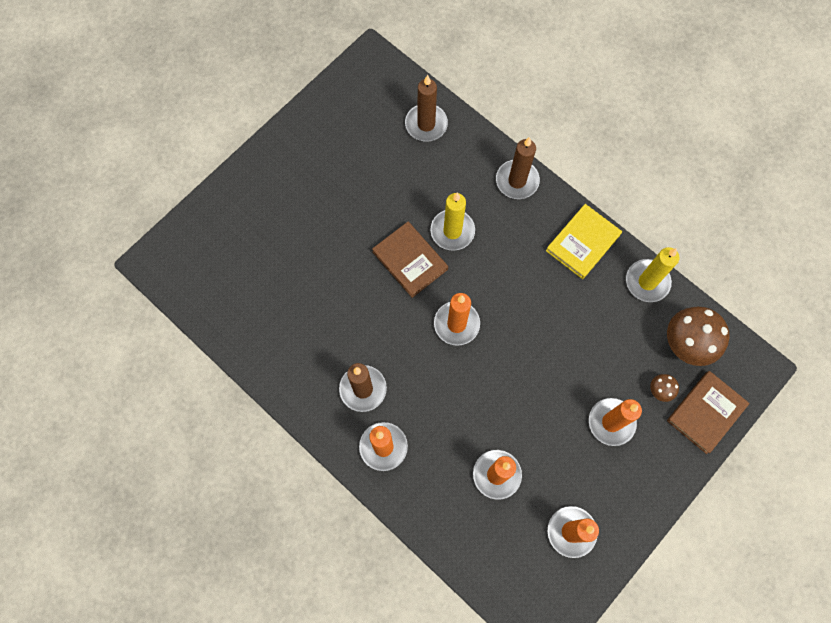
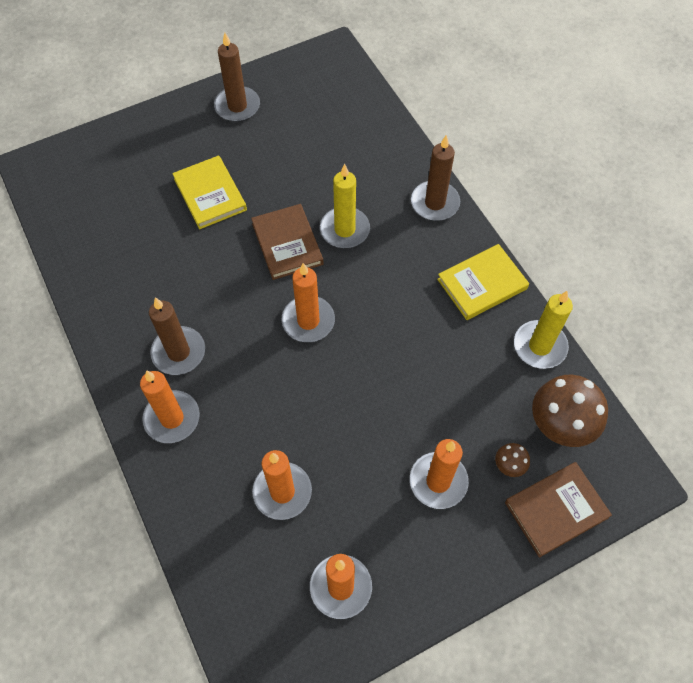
camera: 20 degrees right, 10 degrees down
(324, 236) = (210, 194): none -> yellow book
(426, 124) = (362, 124): brown candle -> brown candle (237, 106)

